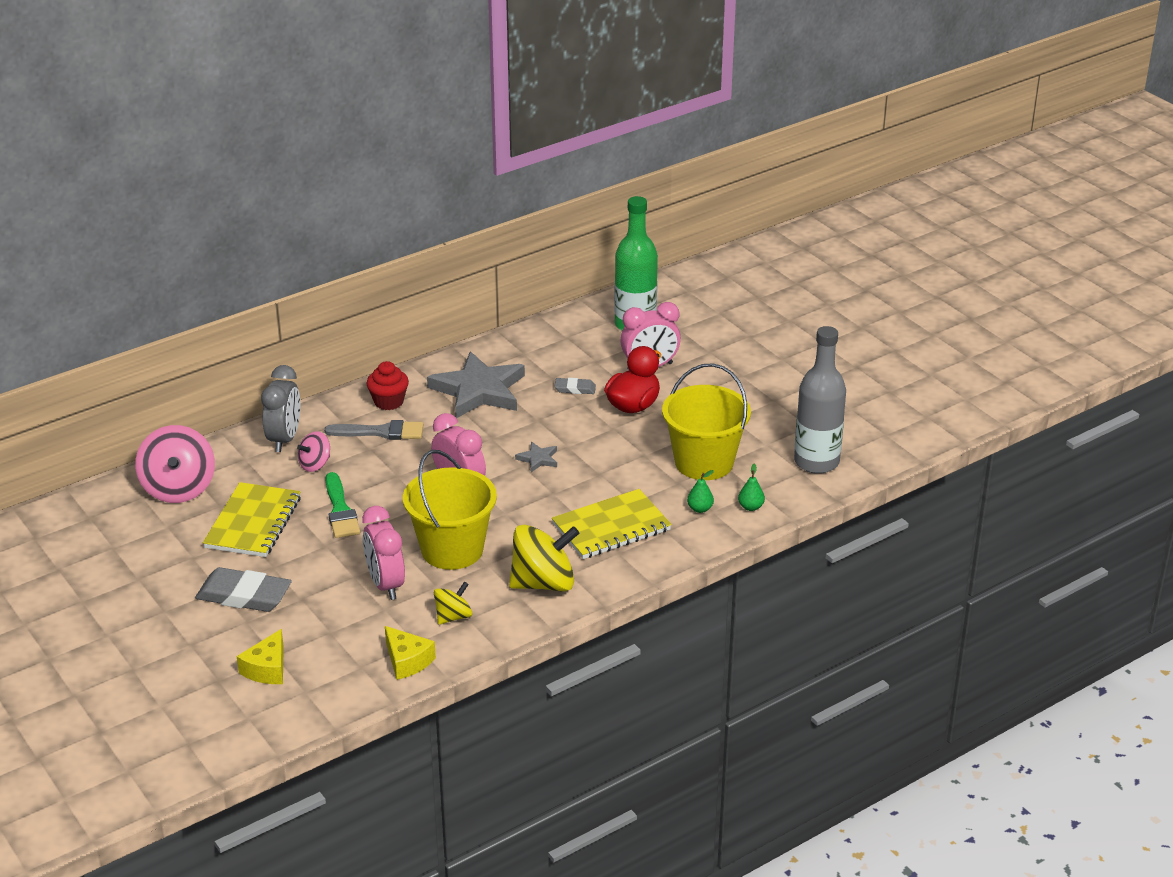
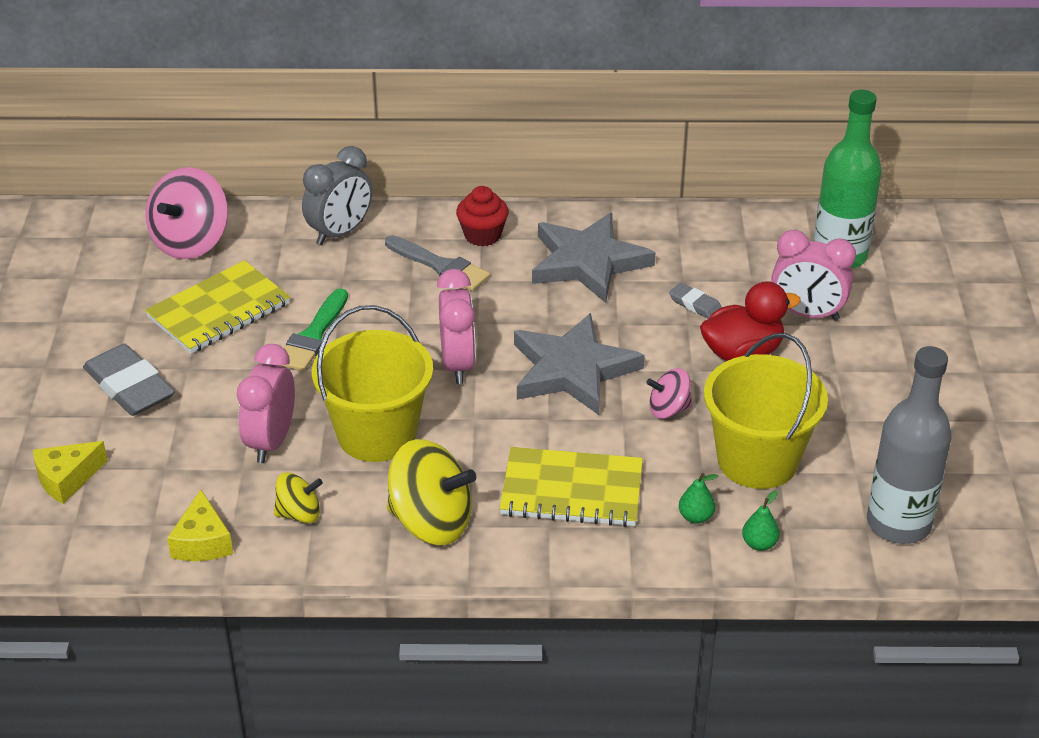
camera: 35 degrees right, 5 degrees up
(315, 464) = (340, 273): pink spinning top -> pink spinning top (668, 409)
(538, 459) = (572, 370): grey star -> grey star, size x2.36

